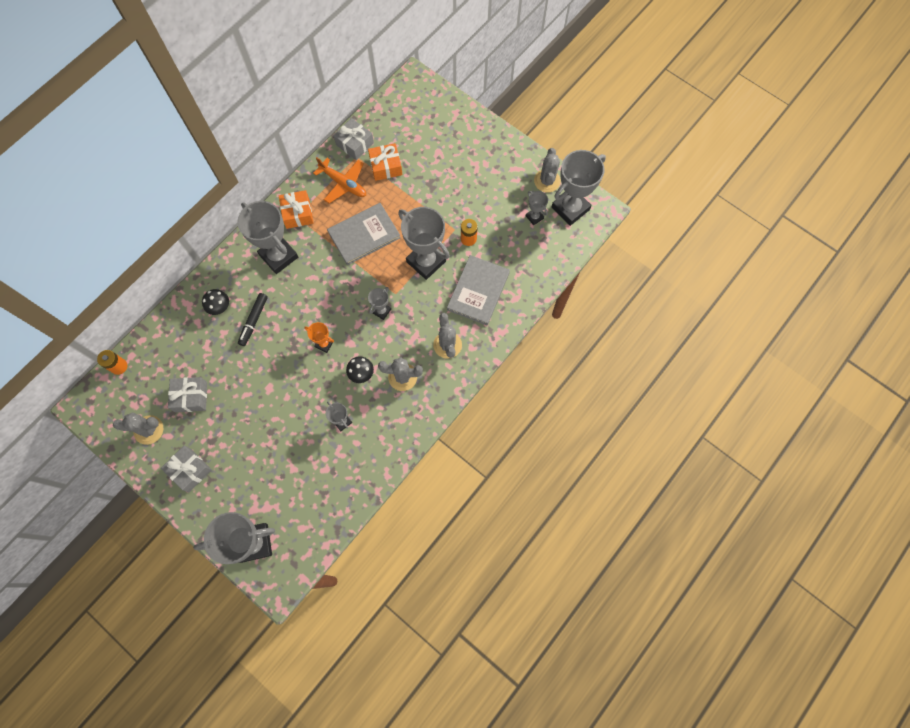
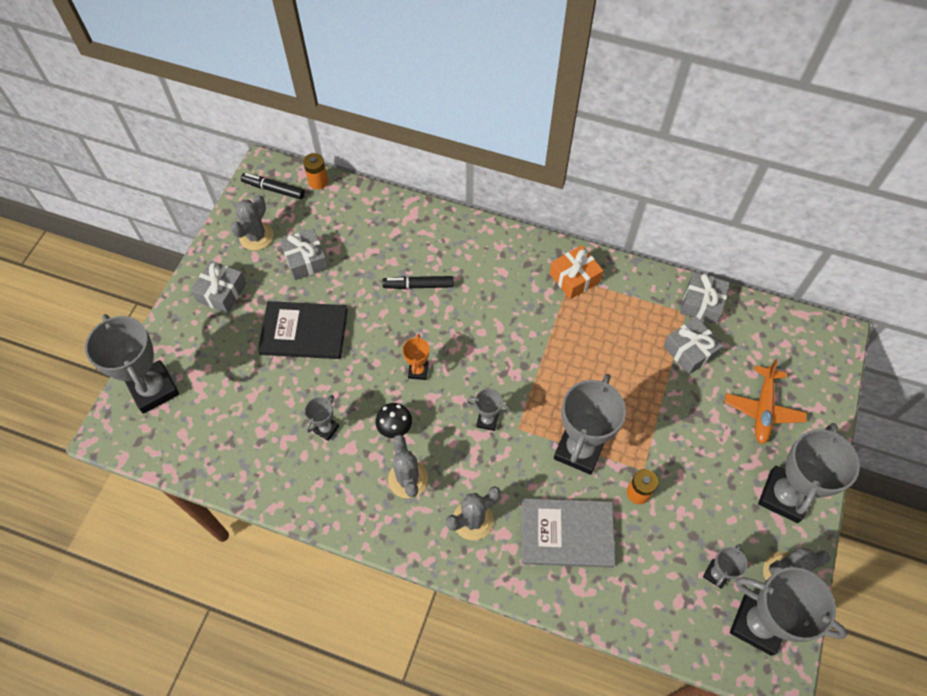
camera: 70 degrees right, 10 degrees down
(108, 404) = (273, 189): none -> black marker
(148, 430) = (256, 236): grey cactus -> grey cactus turned 45 degrees clockwise
(220, 307) = (421, 246): black mushroom -> none
(255, 415) = (304, 332): none -> black book
(278, 256) = (510, 279): grey trophy -> grey trophy (784, 496)
(343, 184) = (639, 312): orange plane -> orange plane (762, 409)
(364, 235) = (581, 361): grey book -> none
(386, 166) = (689, 351): orange gift -> grey gift

